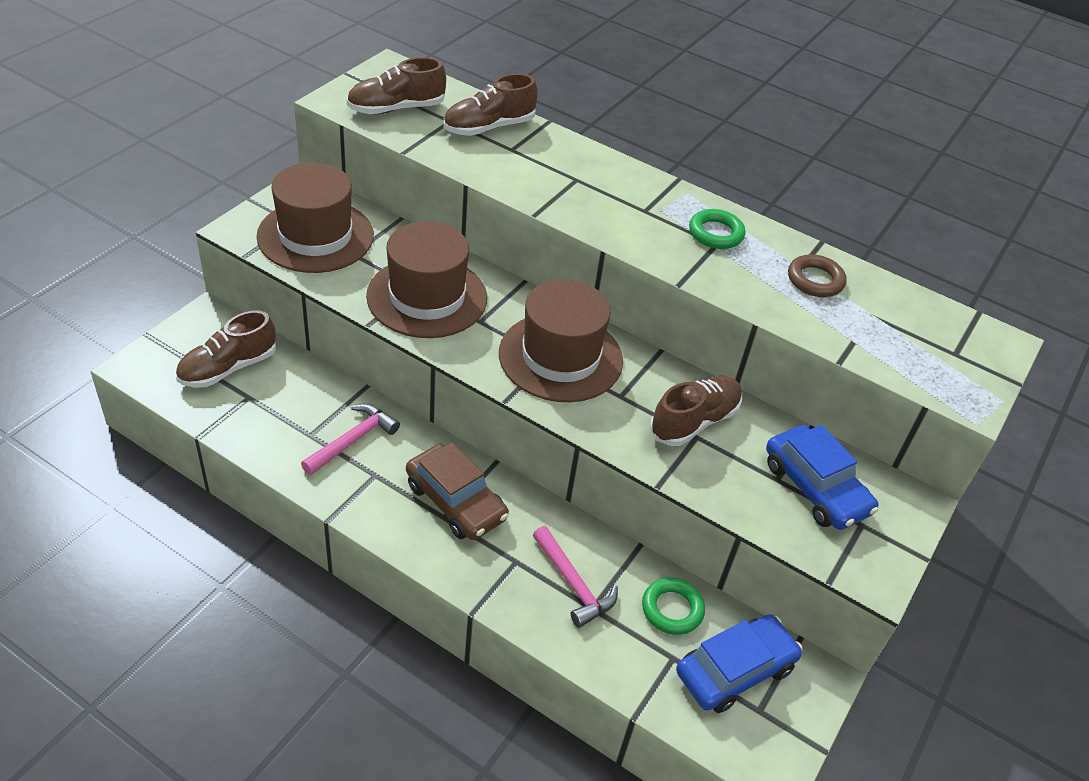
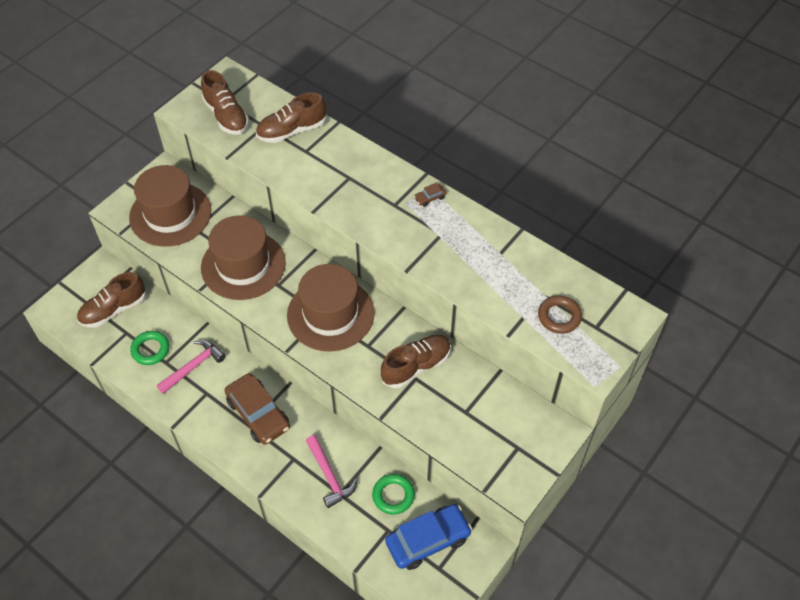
camera: 10 degrees right, 10 degrees up
(396, 108) = (226, 116): brown shoe -> brown shoe turned 105 degrees counterclockwise
(691, 204) = (430, 198): none -> brown car
(715, 233) = (443, 224): green ring -> green ring (150, 350)
(815, 280) = (508, 264): brown ring -> brown ring (559, 317)
(815, 487) = (491, 419): blue car -> none

